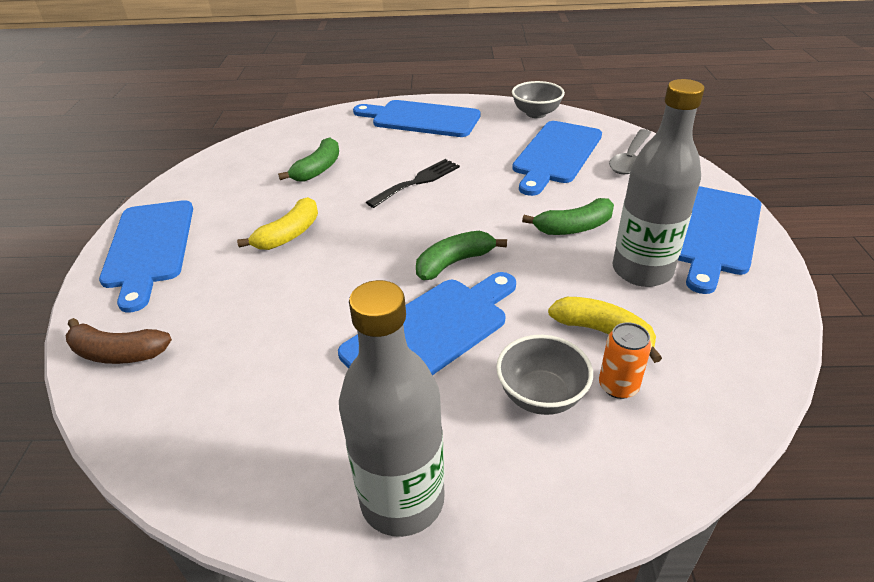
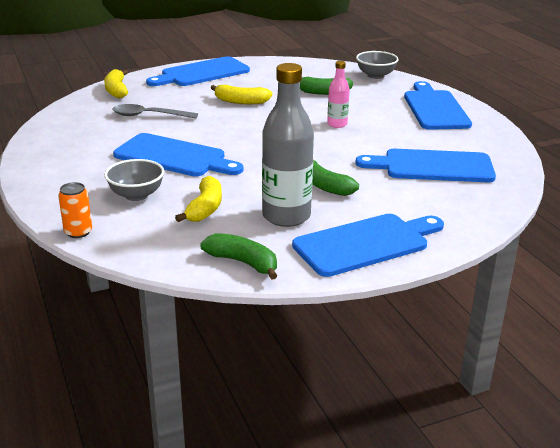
camera: 65 degrees right, 10 degrees down
(118, 353) = (116, 90): brown banana -> yellow banana
(402, 500) = (50, 171): grey bottle -> none
(417, 182) = (337, 124): black fork -> pink bottle
(454, 262) = (247, 152): green banana -> green banana (243, 262)
(536, 113) = (502, 149): grey bowl -> grey bowl (375, 76)
(618, 386) = (156, 217): orange can -> orange can (78, 232)
(630, 159) = (460, 198): grey spoon -> grey spoon (148, 116)
(714, 233) = (366, 244): blue cutting board -> blue cutting board turned 150 degrees clockwise

